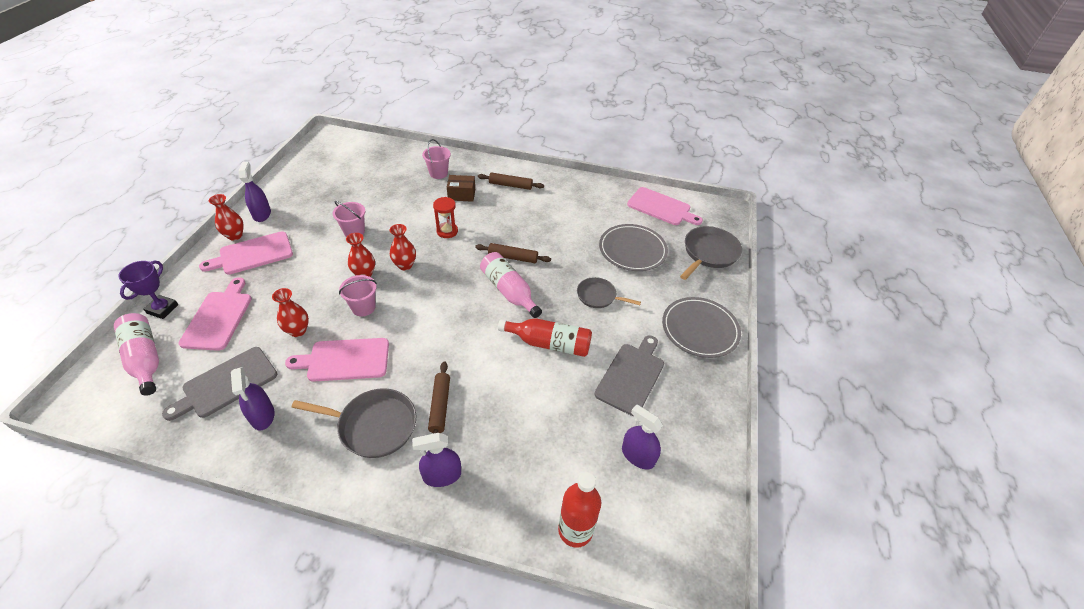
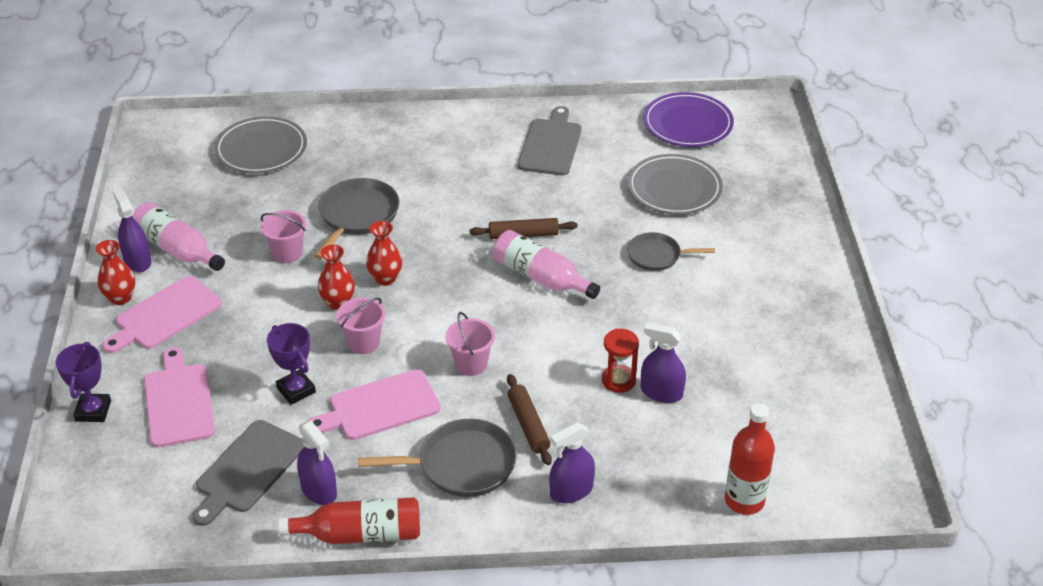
camera: 15 degrees left, 5 degrees down
(145, 359) = (118, 471): pink bottle -> pink bottle (177, 249)
(298, 330) = (296, 390): red vase -> purple trophy
(438, 173) = (356, 146): pink bucket -> pink bucket (471, 364)
(447, 231) = (416, 222): red hourglass -> red hourglass (618, 380)
(461, 194) = (407, 168): brown box -> none
(510, 185) = (468, 140): brown rolling pin -> none
(549, 343) = (623, 325): red bottle -> red bottle (360, 534)
(631, 376) = (738, 335): grey cutting board -> grey cutting board (551, 145)
(638, 456) = (780, 414): purple spray bottle -> purple spray bottle (661, 392)
(661, 207) = (687, 124): pink cutting board -> purple plate
(700, 329) = (797, 264): grey plate -> grey plate (261, 149)
(709, 253) = (773, 169): grey pan -> grey pan (357, 216)

